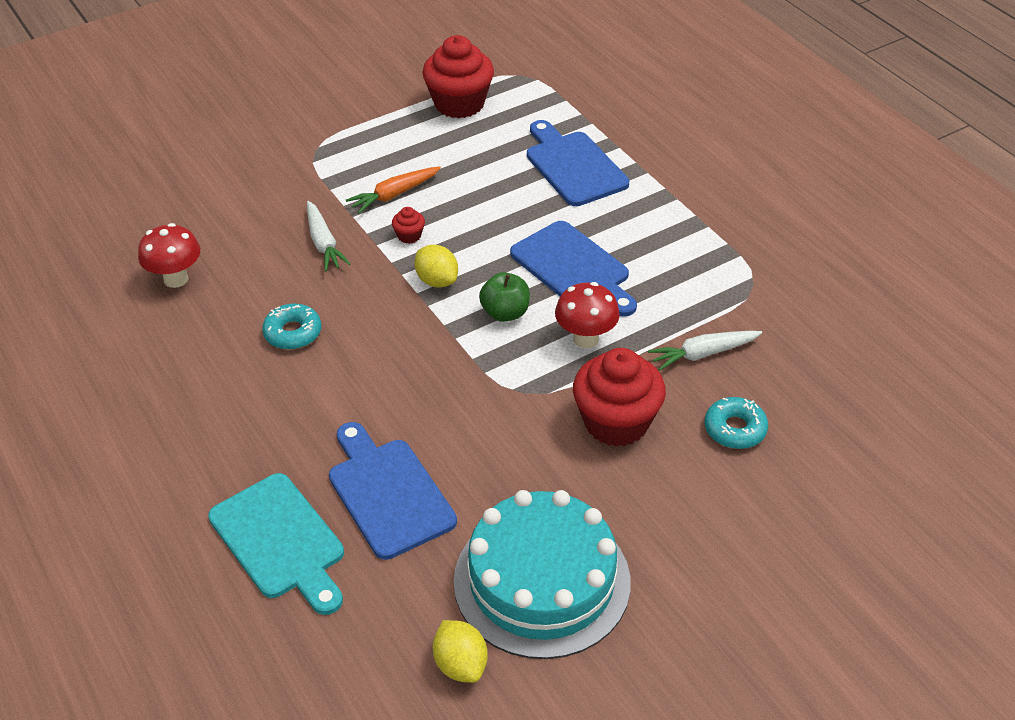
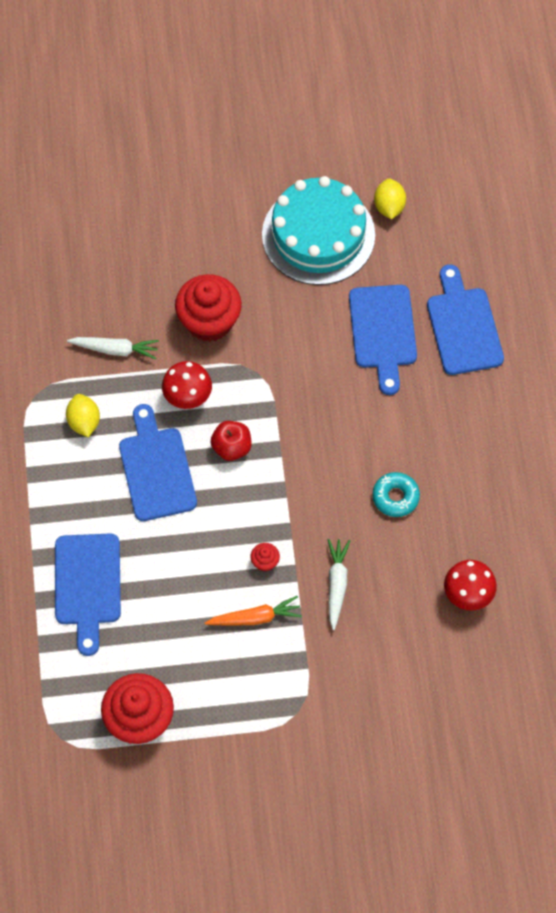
camera: 155 degrees left, 20 degrees up
(280, 541) = (463, 326): turquoise cutting board -> blue cutting board
(437, 281) = (266, 502): yellow lemon -> yellow lemon (84, 422)
(505, 313) = (231, 447): green apple -> red apple
(735, 429) = (136, 283): turquoise donut -> none

